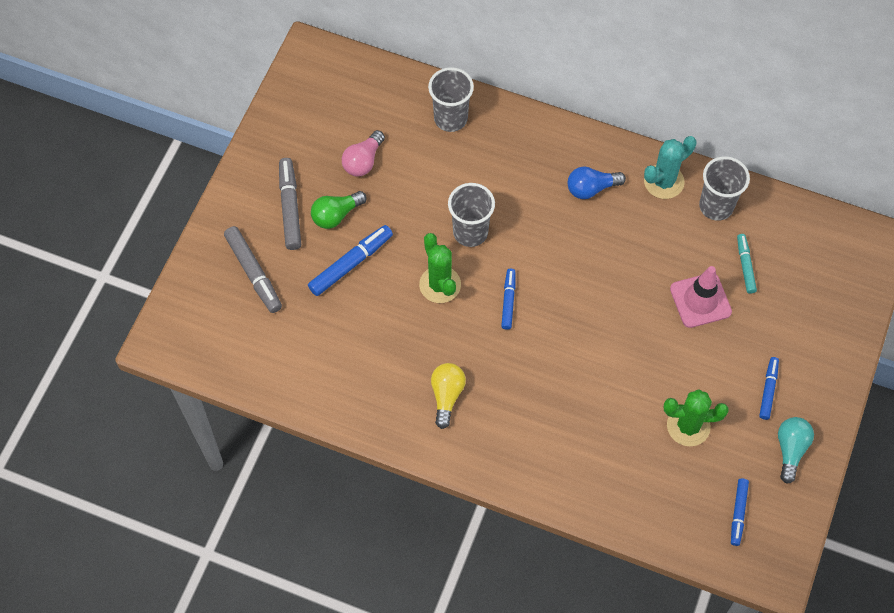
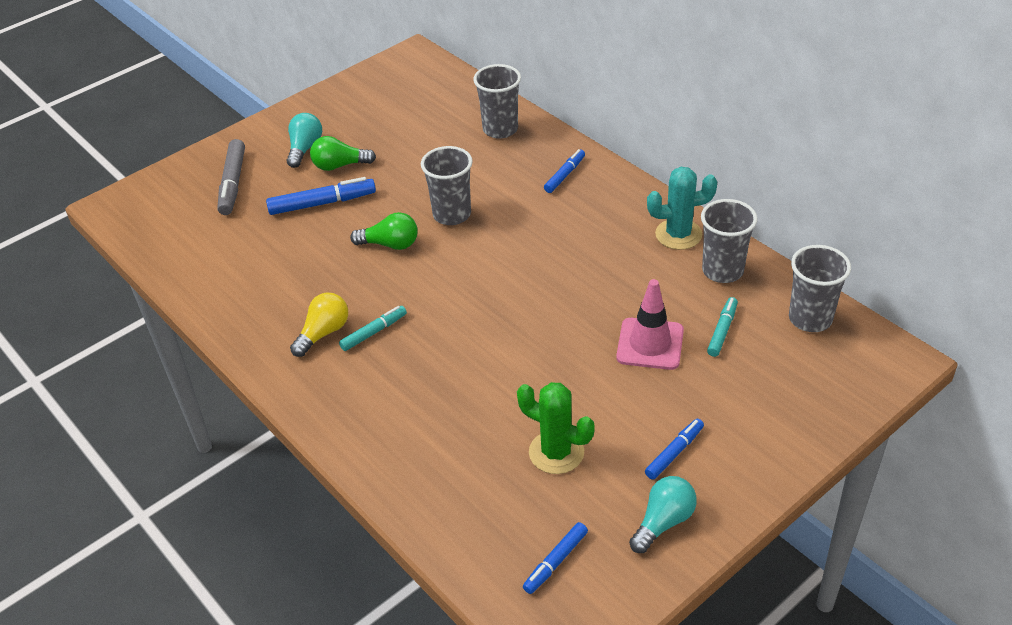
camera: 30 degrees right, 20 degrees down
(290, 207) = (305, 148): grey marker -> turquoise light bulb
(363, 161) = (396, 136): pink light bulb -> none
(440, 285) = (390, 244): green cactus -> green light bulb
(486, 378) = (374, 332): none -> turquoise marker
(508, 301) = (446, 278): blue marker -> blue marker (565, 175)
(591, 188) = (598, 217): blue light bulb -> none
(801, 228) = (810, 319): none -> grey cup

